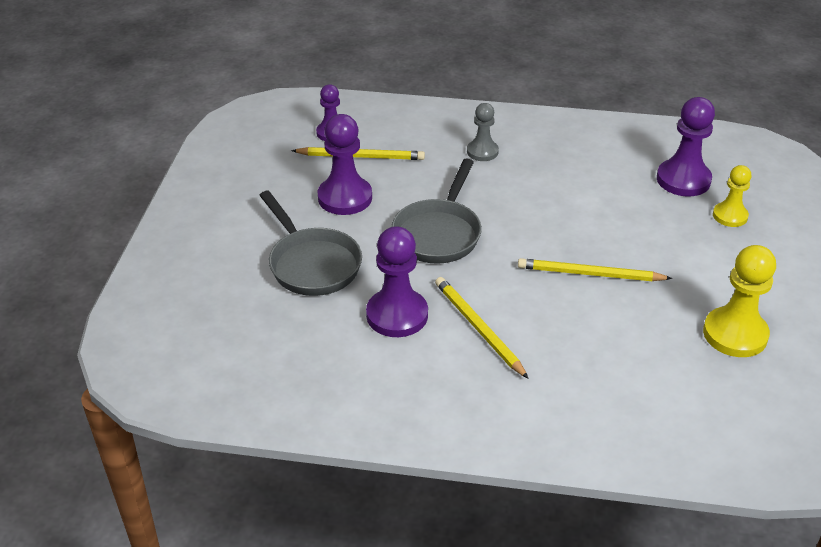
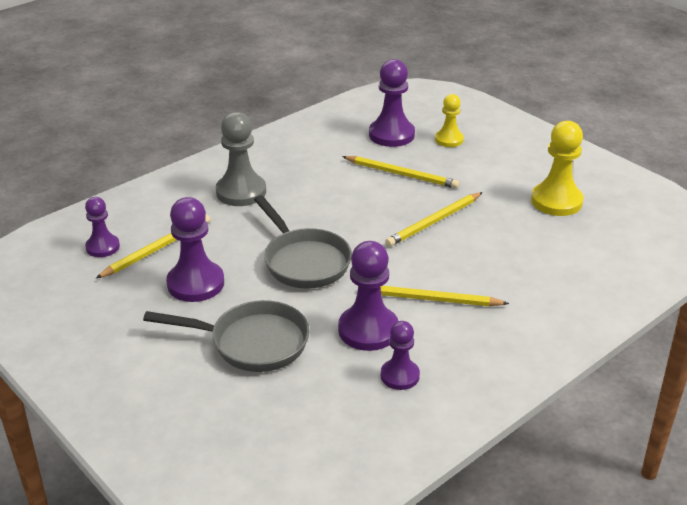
camera: 50 degrees left, 5 degrees down
(362, 363) = (400, 376): none -> purple pawn
(482, 152) = (241, 192): grey pawn -> grey pawn, size x1.63
(632, 218) = (401, 174): none -> yellow pencil

